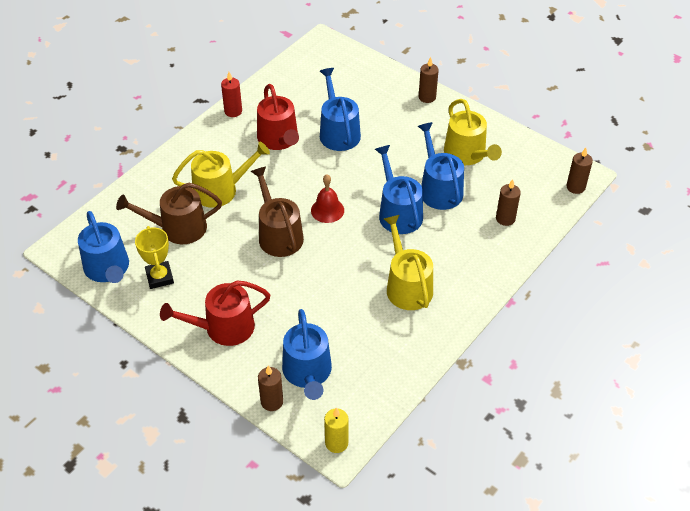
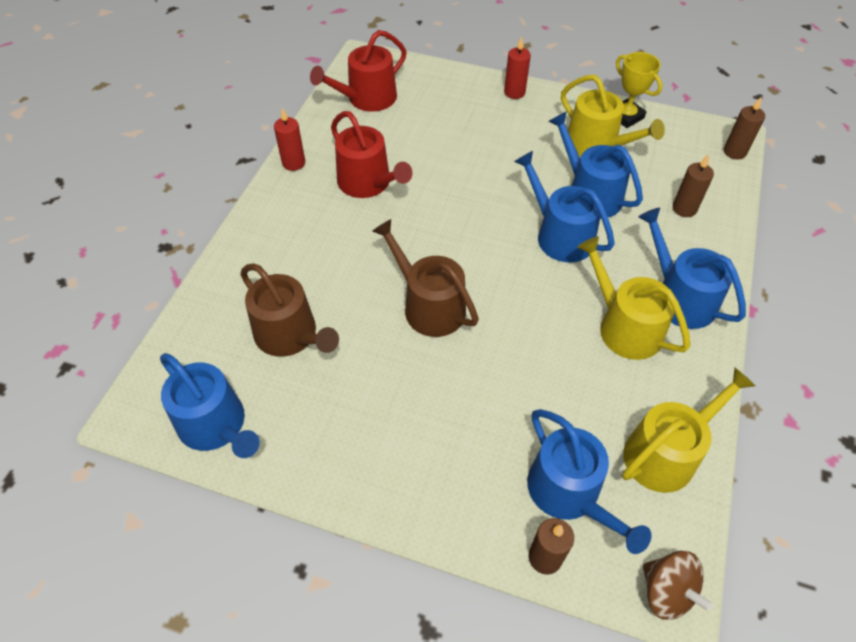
camera: 20 degrees left, 5 degrees up
(159, 277) = (296, 415): yellow trophy -> yellow trophy (626, 116)
(177, 228) = (290, 335): brown watering can -> brown watering can turned 105 degrees counterclockwise
(220, 190) = (324, 267): yellow watering can -> yellow watering can (666, 453)
(223, 328) = (421, 463): red watering can -> red watering can (367, 99)
(327, 210) = (473, 256): red bell -> none
(336, 443) = (666, 591): yellow candle -> brown spinning top
(338, 132) = (435, 156): blue watering can -> blue watering can (679, 297)
(427, 97) = (514, 92): brown candle -> red candle

